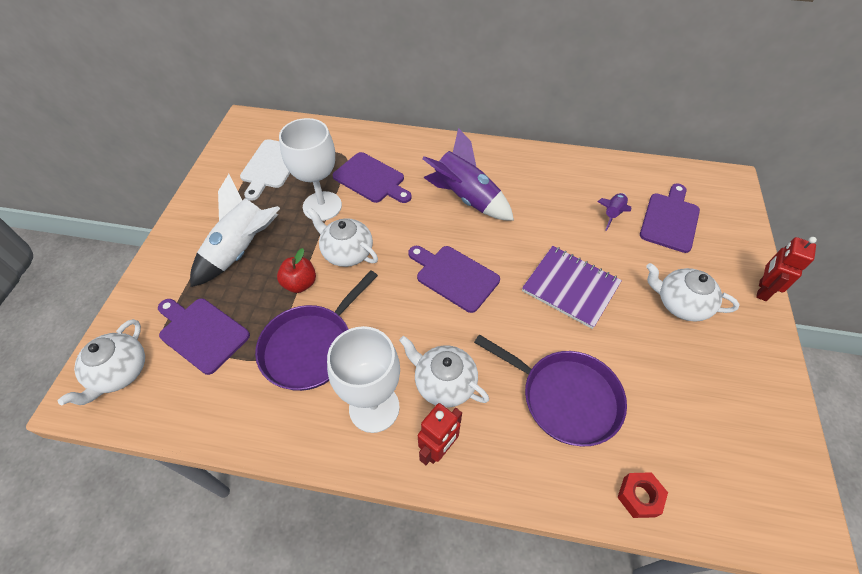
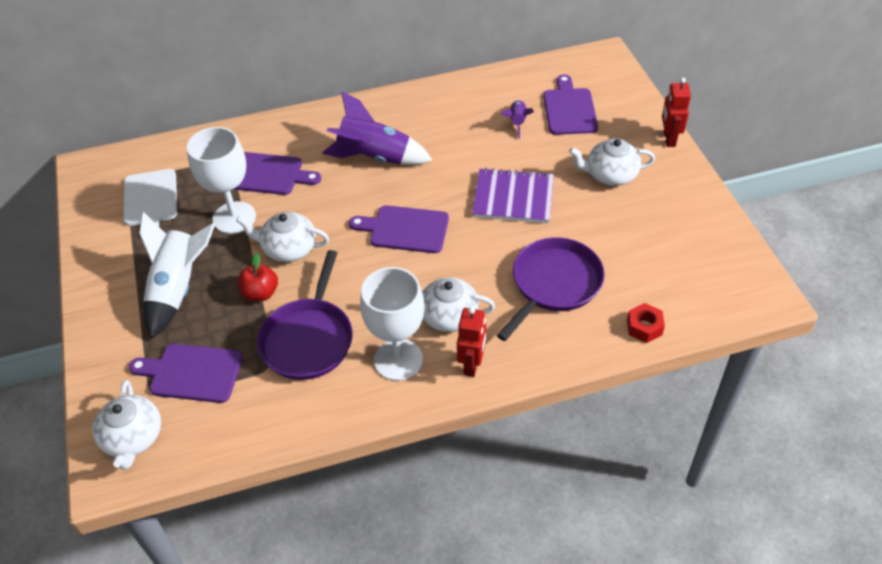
camera: 25 degrees left, 5 degrees down
(565, 398) = (554, 284): purple pan -> purple pan turned 60 degrees counterclockwise

